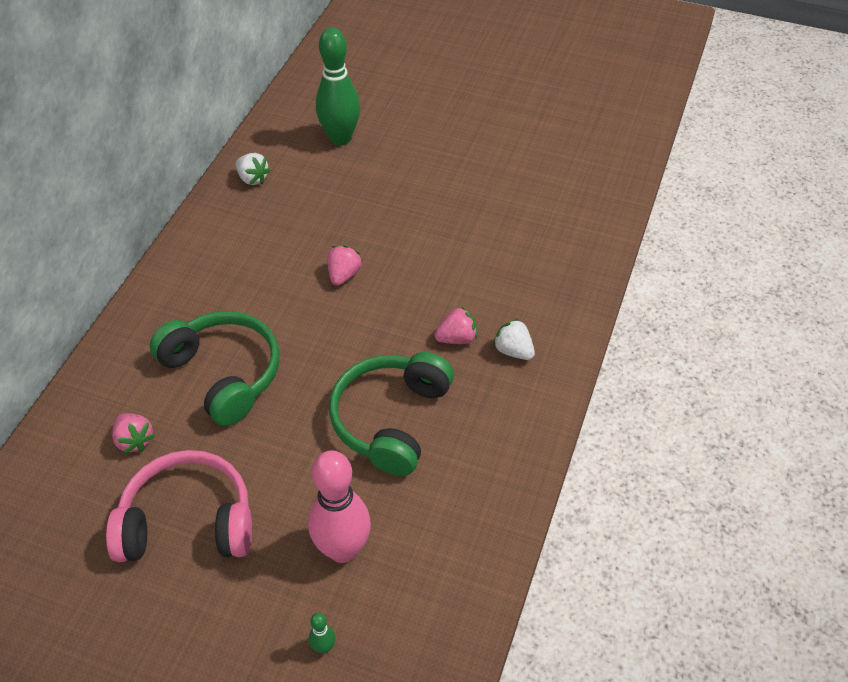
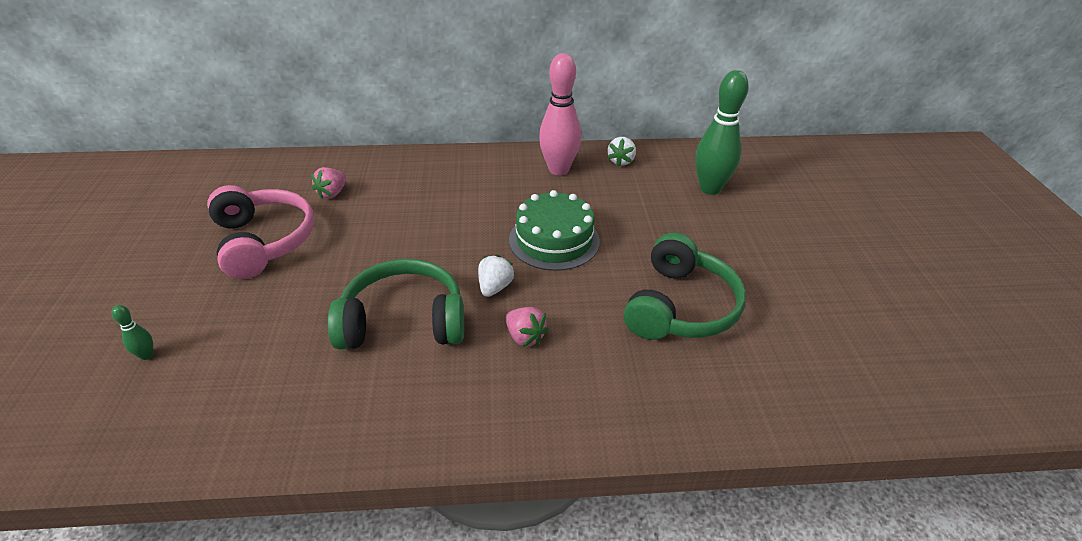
camera: 65 degrees right, 10 degrees down
(224, 373) = (412, 212): green headphones -> green headphones (680, 306)
(343, 275) = (554, 240): pink strawberry -> green cake
(343, 549) = (250, 335): pink bowling pin -> pink bowling pin (558, 169)
(513, 351) = (533, 387): white strawberry -> white strawberry (495, 287)

